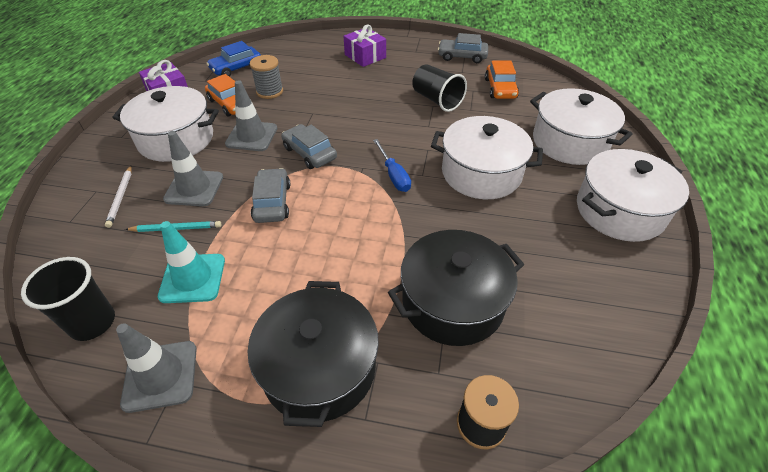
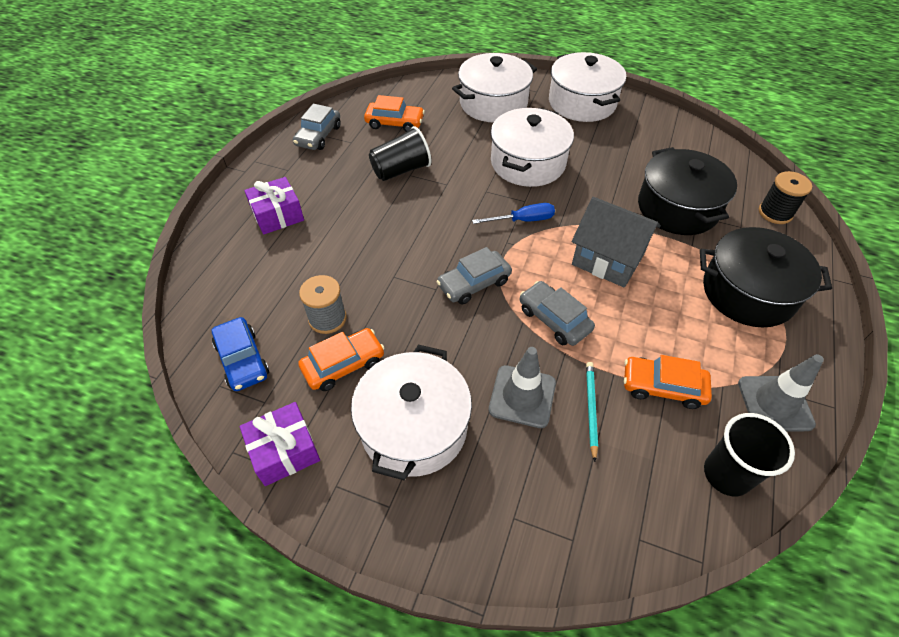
camera: 80 degrees left, 5 degrees up
(121, 197) = (530, 481): white pencil -> none
(192, 278) = (663, 387): turquoise traffic cone -> orange car
(252, 136) = (428, 338): grey traffic cone -> none
(272, 202) = (554, 319): grey car -> grey car turned 45 degrees clockwise
(352, 237) = (607, 259): none -> grey house

